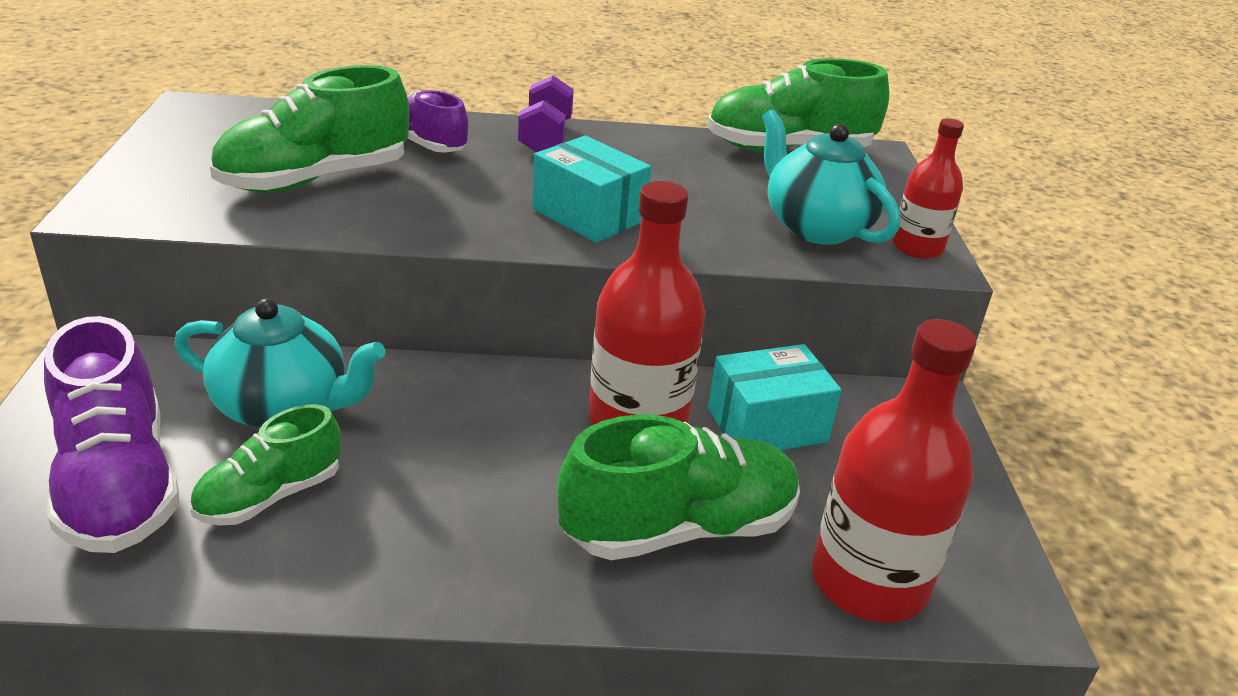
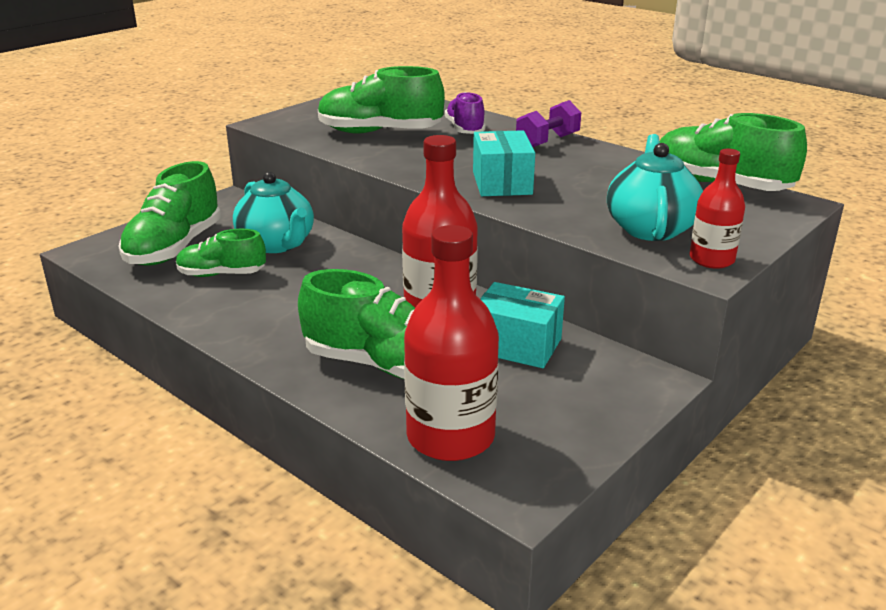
camera: 45 degrees right, 5 degrees down
(118, 484) = (174, 248): purple shoe -> green shoe

